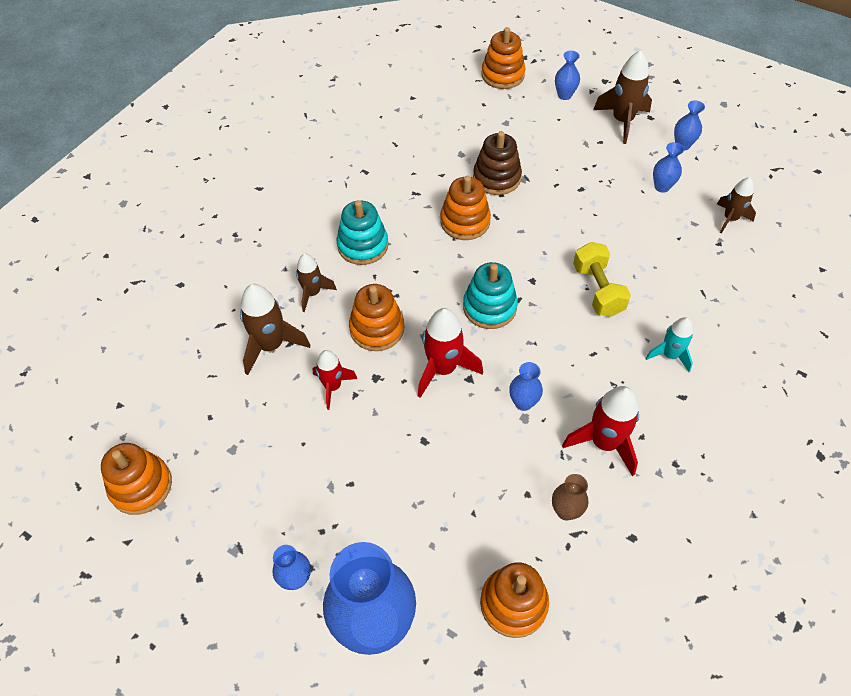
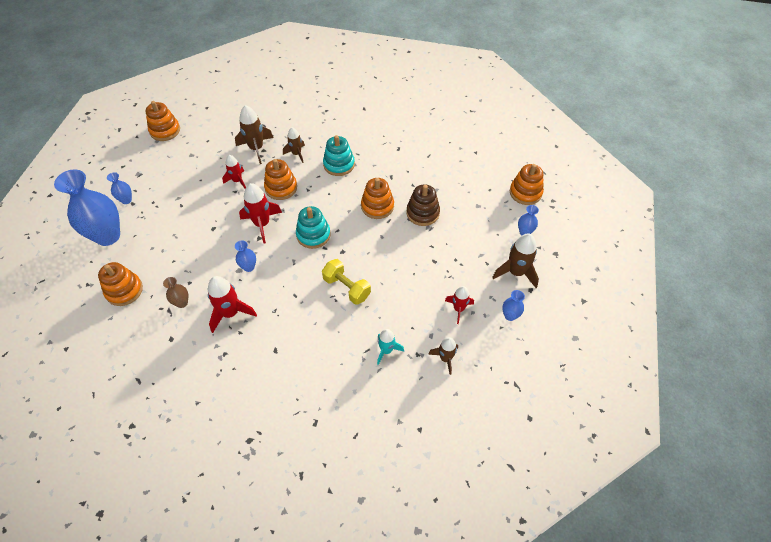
camera: 70 degrees right, 0 degrees up
(597, 290) = (347, 288): yellow dumbbell -> yellow dumbbell turned 75 degrees clockwise
(662, 187) = (458, 309): blue vase -> red rocket
(669, 355) = (306, 338): turquoise rocket -> turquoise rocket (386, 350)

